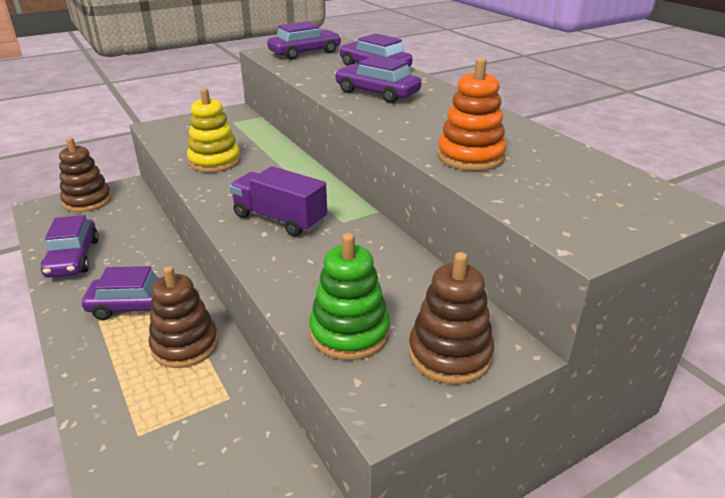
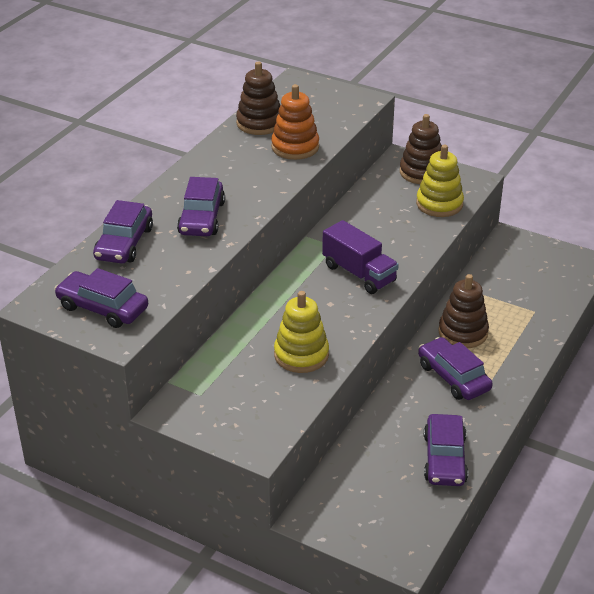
camera: 120 degrees left, 5 degrees up
(73, 258) = (444, 459): purple car -> purple car turned 135 degrees clockwise
(87, 201) = (358, 527): brown stacking toy -> brown stacking toy (259, 123)
(279, 219) = (359, 273): purple truck -> purple truck turned 45 degrees counterclockwise
(349, 333) = (439, 204): green stacking toy -> yellow stacking toy

